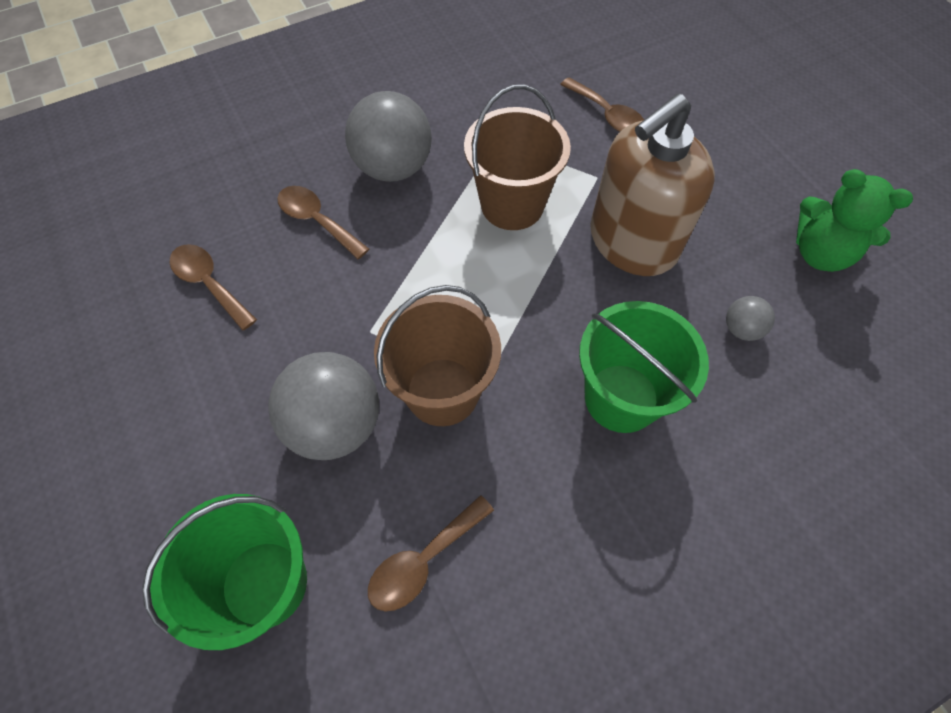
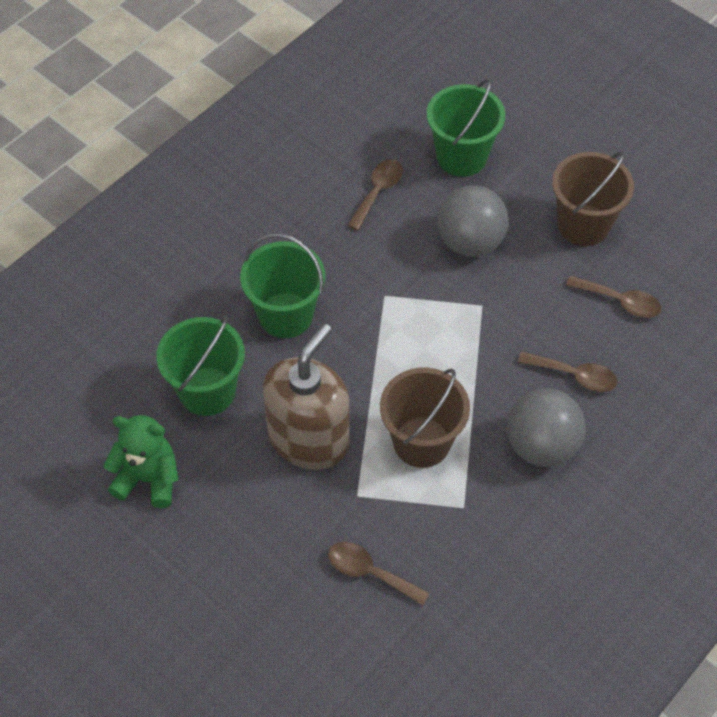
camera: 160 degrees right, 5 degrees down
(442, 391) = (410, 282): brown bucket -> brown bucket (583, 225)
(741, 329) = (207, 391): grey ball -> green bucket

